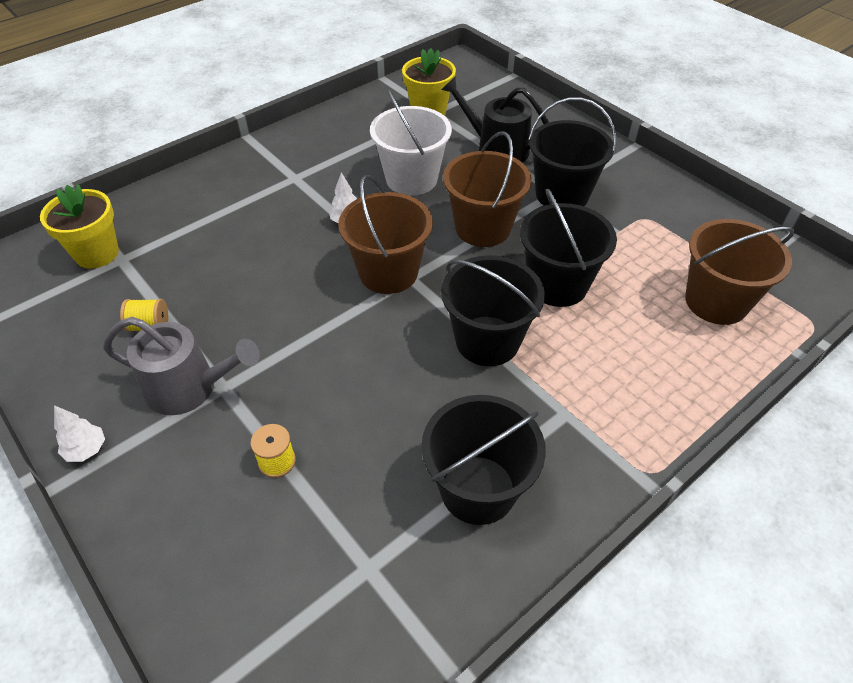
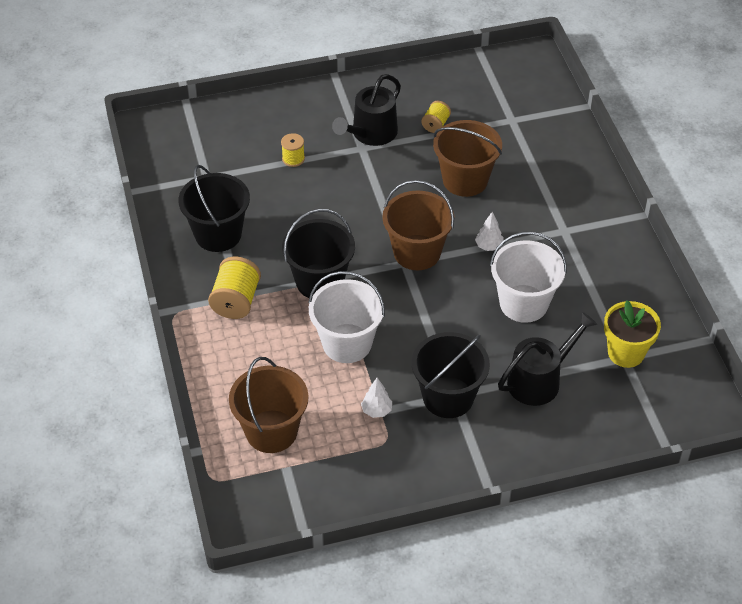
camera: 115 degrees right, 0 degrees up
(86, 450) = (351, 88): white tree -> white tree (376, 411)
(97, 253) = (524, 109): yellow flower pot -> none
(189, 388) = (371, 133): grey watering can -> black watering can
(482, 228) = (435, 325): brown bucket -> brown bucket (465, 180)
(557, 285) = (347, 343): black bucket -> white bucket
(576, 412) = (236, 301): none -> yellow spool

